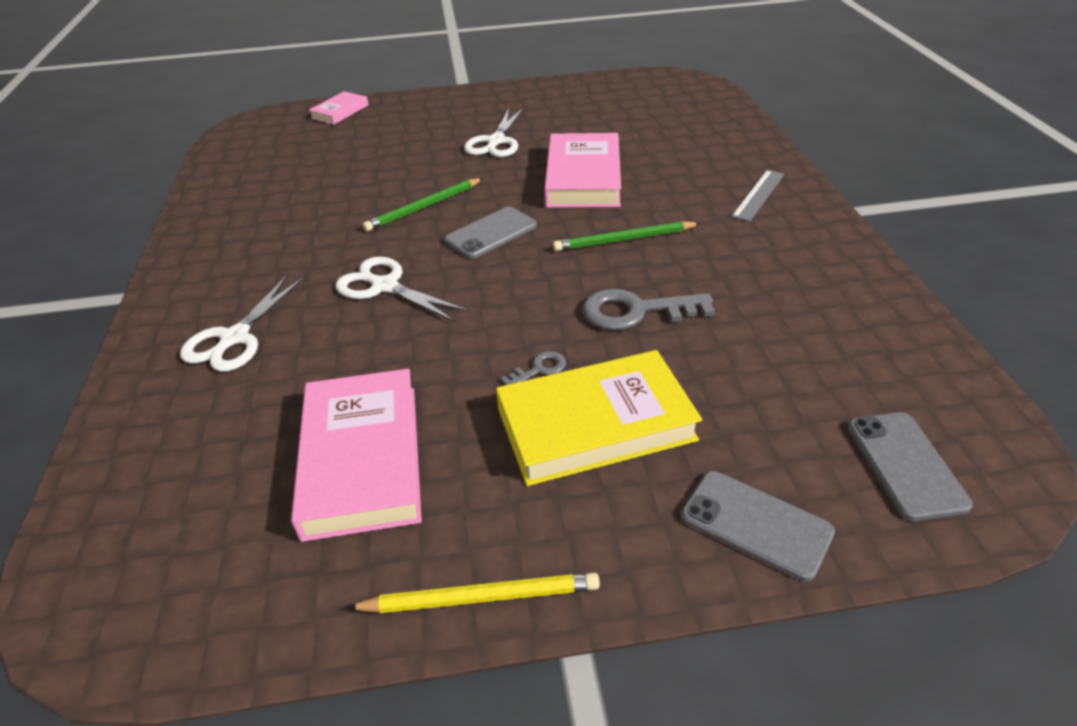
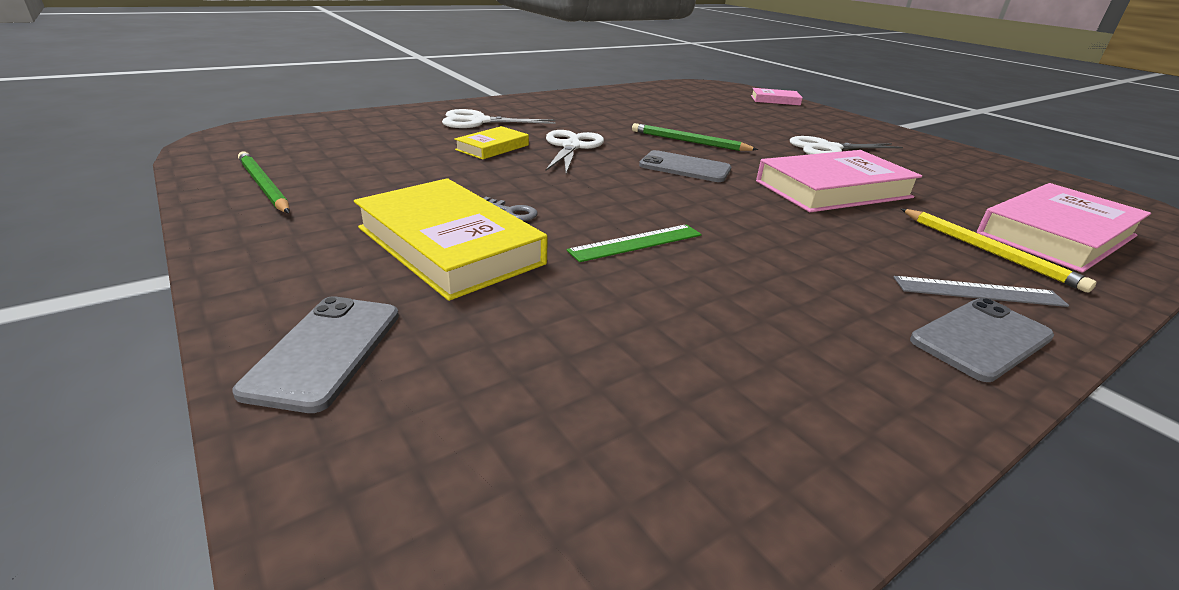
camera: 60 degrees right, 10 degrees down
(345, 345) = (492, 147): none -> yellow book
(361, 458) = (374, 171): pink book -> pink book (1056, 234)
(480, 597) = (233, 229): yellow pencil -> yellow pencil (987, 251)
(624, 240) = (753, 222): green pencil -> green pencil (263, 186)
(636, 311) = (636, 243): grey key -> green ruler
(905, 465) = (467, 479): grey phone -> grey phone (981, 339)

